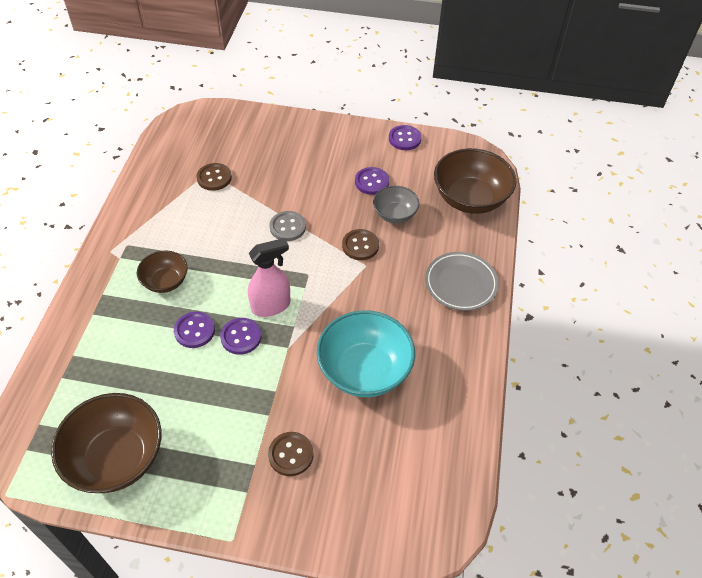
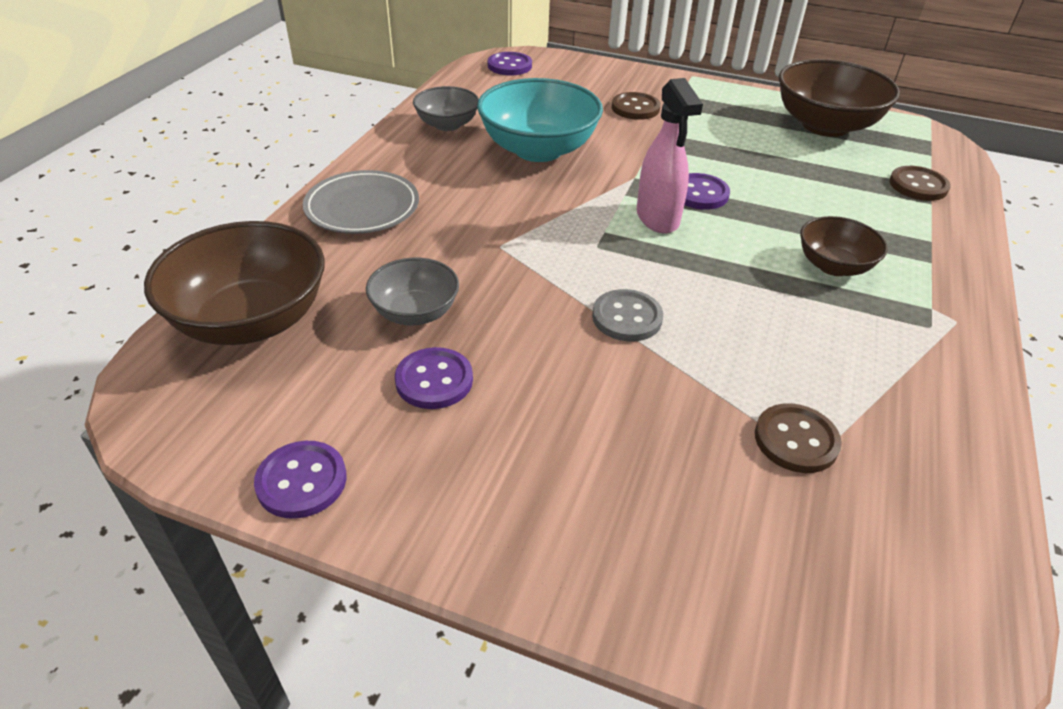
camera: 170 degrees left, 10 degrees down
(194, 331) = (767, 207): purple button -> purple button (509, 66)
(271, 306) = (657, 218): pink spray bottle -> pink spray bottle turned 90 degrees counterclockwise
(360, 246) = (499, 273): brown button -> brown button (918, 185)
(446, 392) = (447, 125): none -> grey bowl

